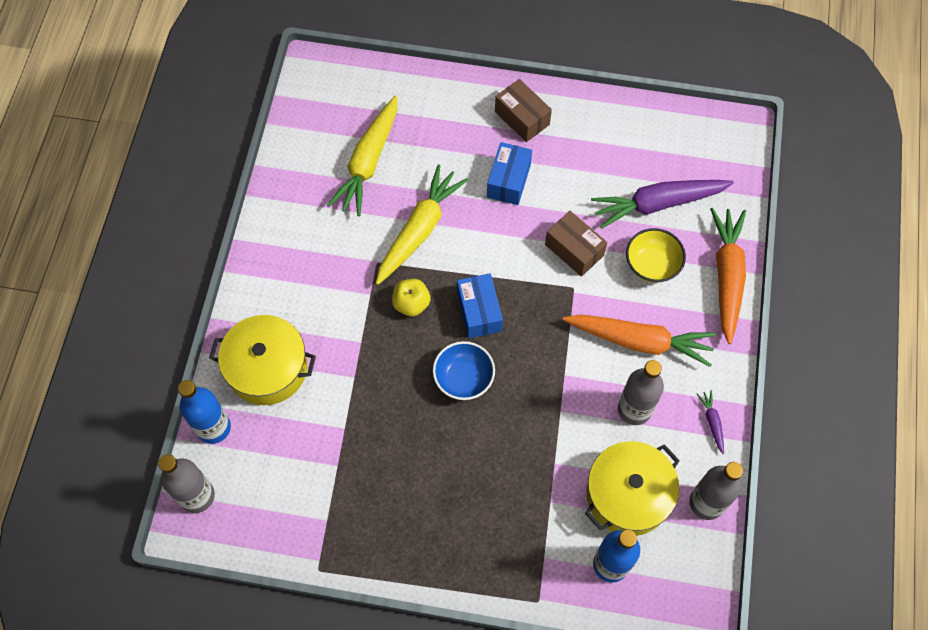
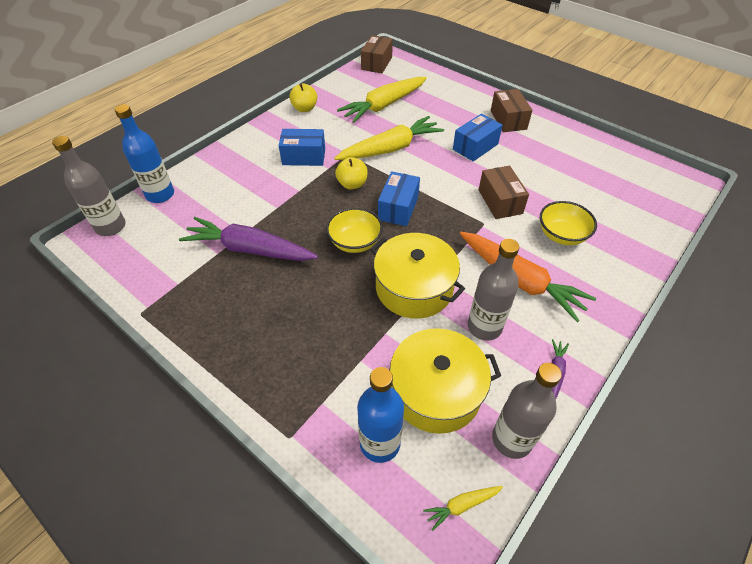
camera: 30 degrees right, 15 degrees down
(267, 368) = (225, 178): yellow pot -> yellow pot (414, 288)
(277, 213) = (304, 108): none -> yellow apple
(310, 87) = (376, 63): none -> brown box
(331, 291) = (304, 157): none -> blue box
(463, 378) = (355, 242): blue bowl -> yellow bowl
(658, 204) = (589, 201): purple carrot -> purple carrot (250, 249)
(697, 576) = (462, 505): none -> yellow carrot
(726, 277) = (628, 269): orange carrot -> none

